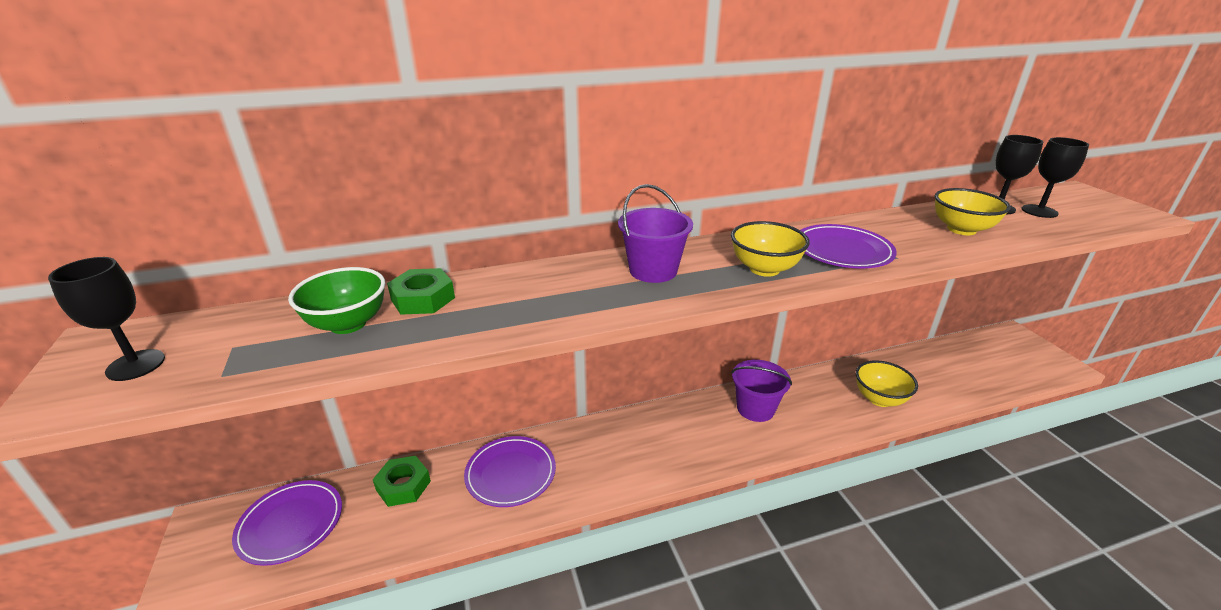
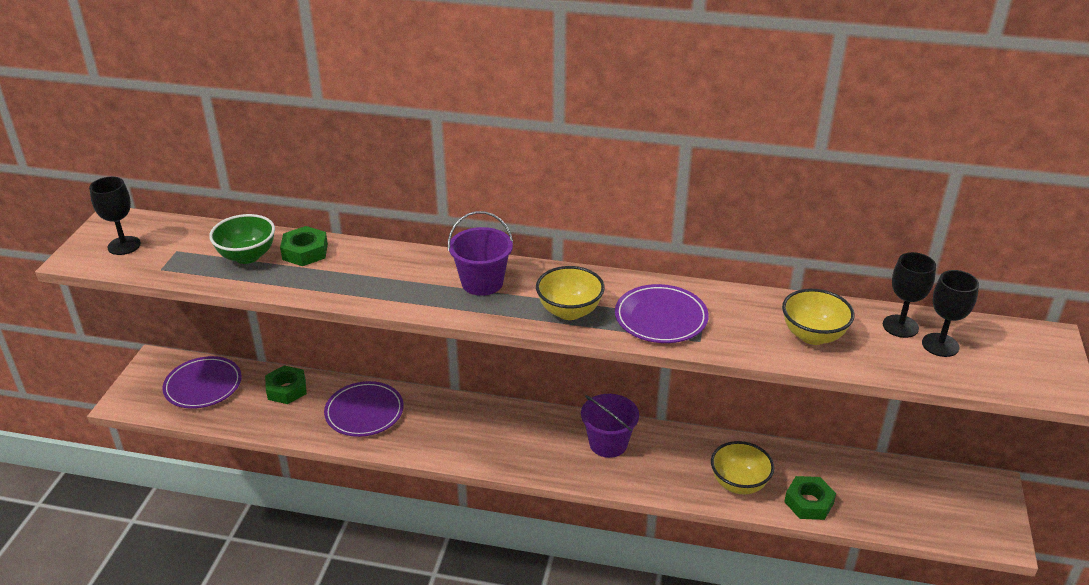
camera: 30 degrees right, 5 degrees up
(937, 392) = (809, 502): none -> green nut

